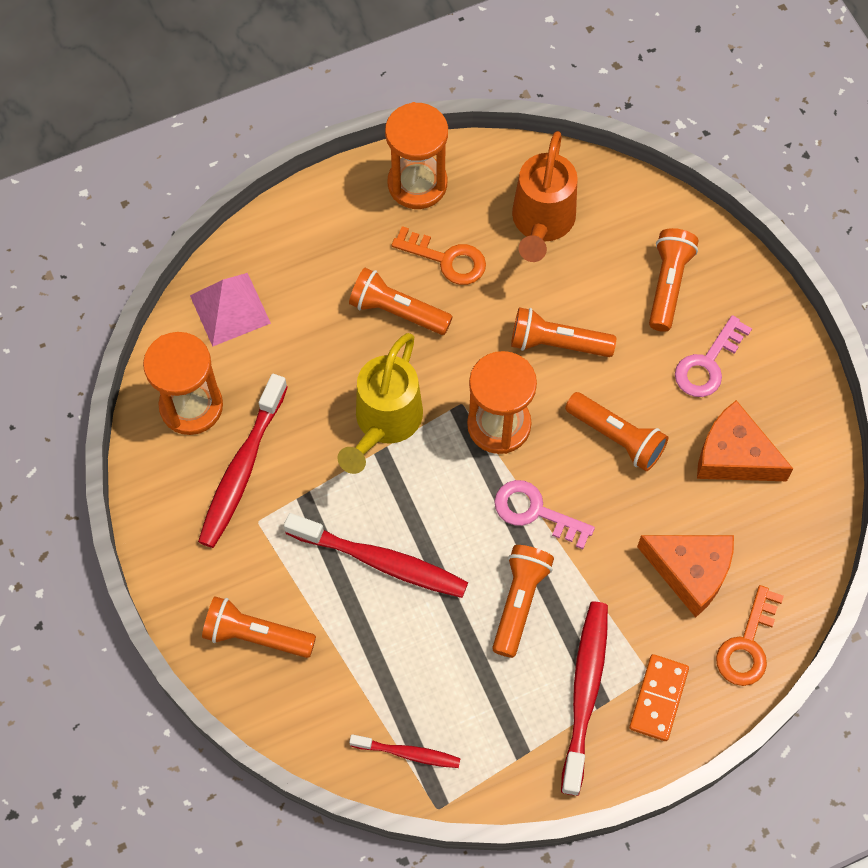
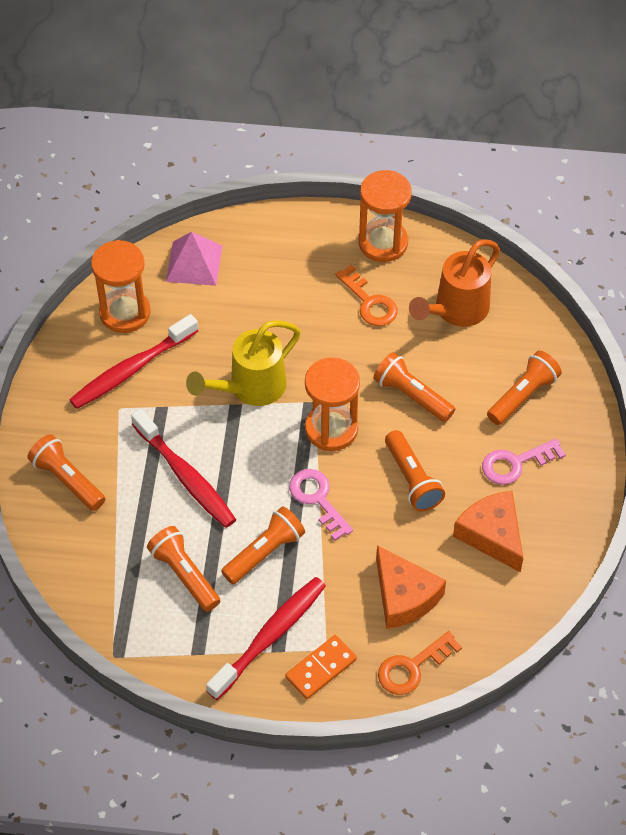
camera: 30 degrees right, 10 degrees down
(397, 311) = (310, 320): orange flashlight -> orange flashlight (184, 575)
(408, 753) = (118, 610): red toothbrush -> none

